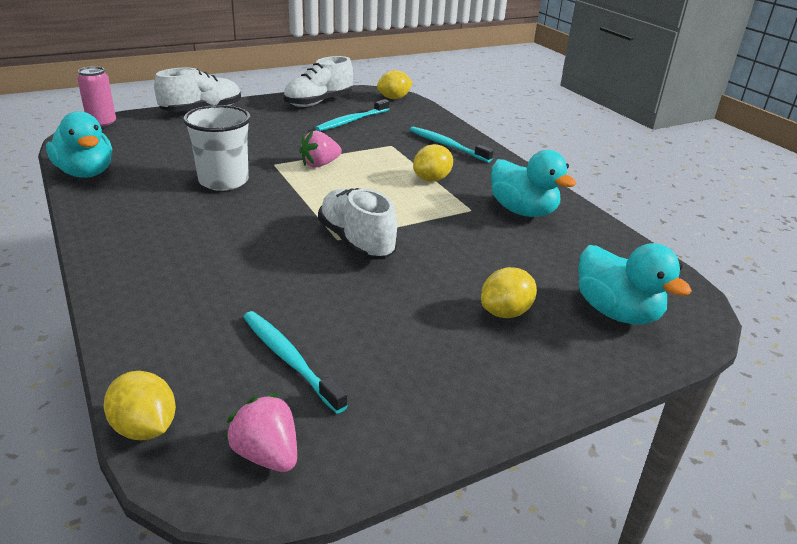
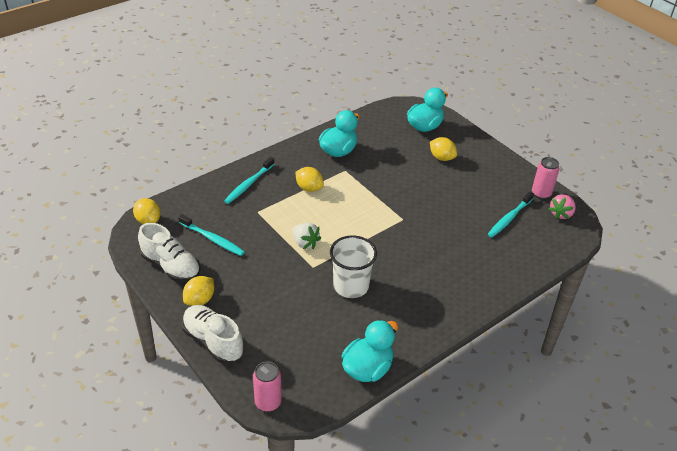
camera: 100 degrees left, 10 degrees up
(145, 428) = (569, 249): yellow lemon -> yellow lemon (200, 300)
(320, 164) = (305, 243): pink strawberry -> white strawberry
(354, 439) = (541, 194): none -> pink can
(356, 242) = (402, 211): white shoe -> none

